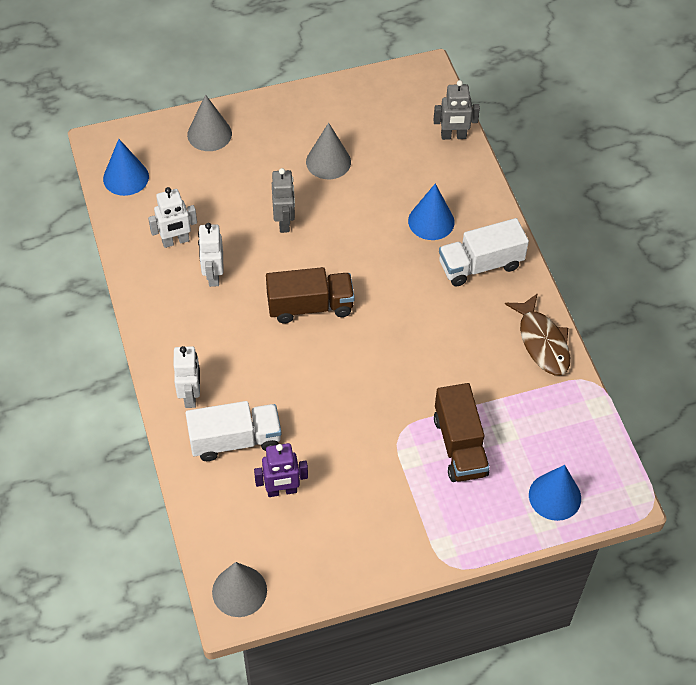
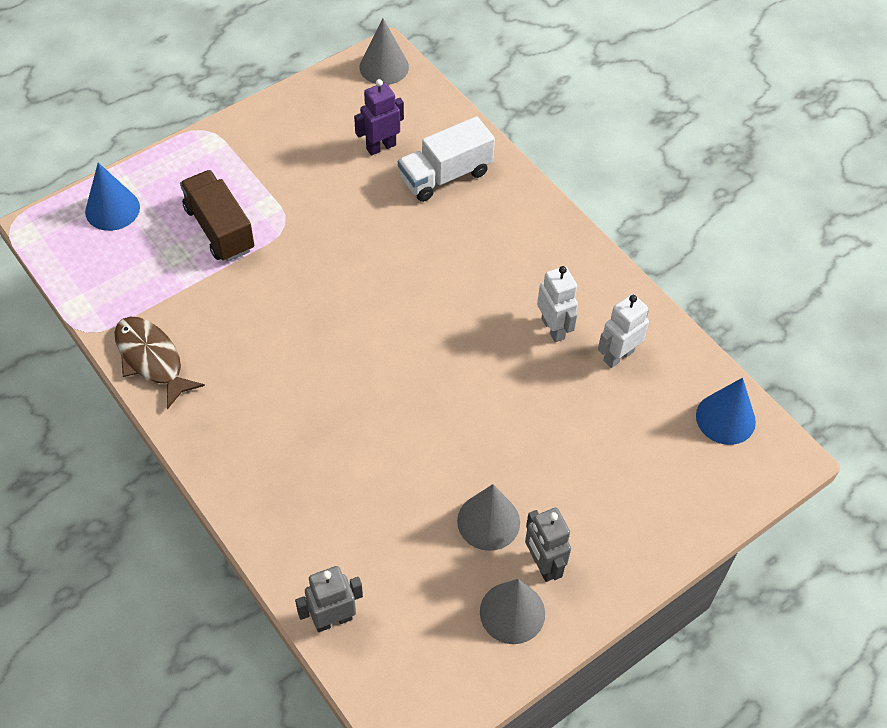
camera: 160 degrees right, 0 degrees up
(190, 396) = (509, 202): white robot -> none
(209, 134) = (662, 514): grey cone -> grey cone (512, 612)
(284, 222) = (505, 418): grey robot -> grey robot (543, 565)
(310, 306) = (429, 325): brown truck -> none
(431, 221) = (324, 474): blue cone -> none
(480, 265) = (246, 433): white truck -> none

